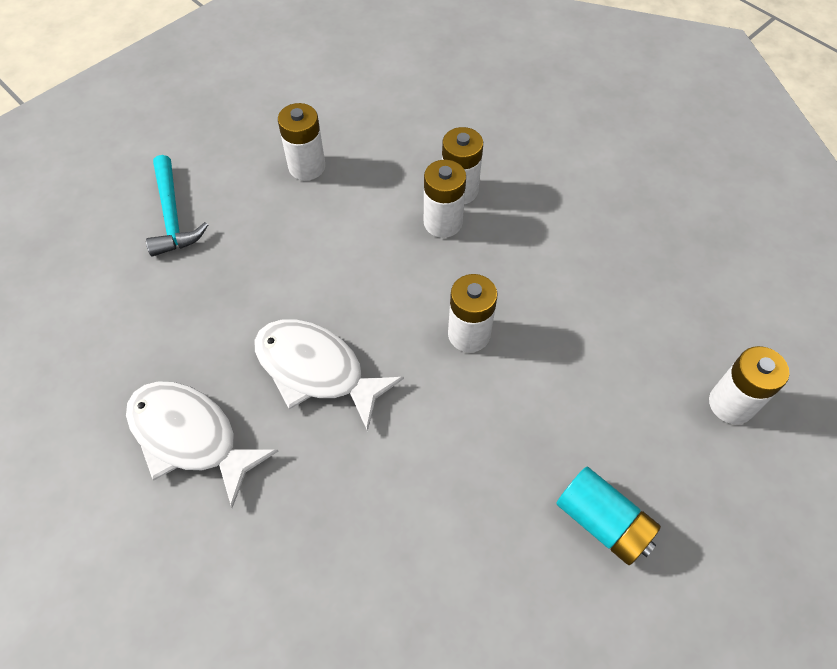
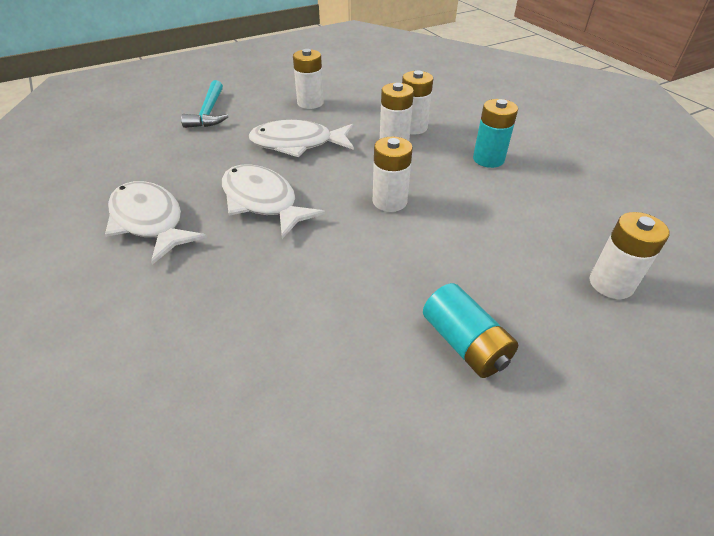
camera: 15 degrees right, 15 degrees down
(320, 255) = (297, 144): none -> white fish
(566, 232) = (488, 159): none -> turquoise battery

